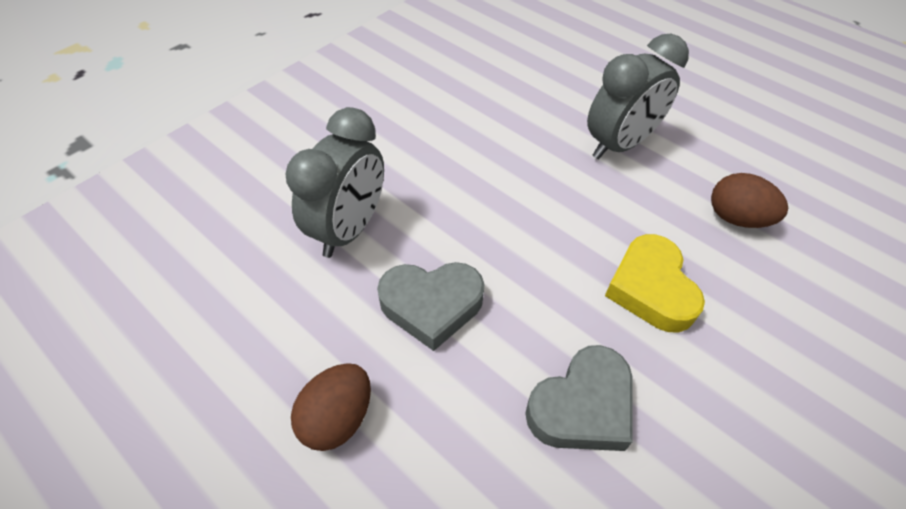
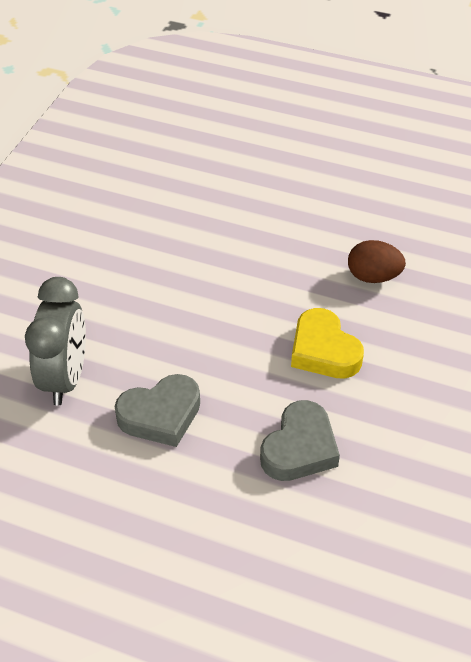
camera: 20 degrees left, 5 degrees down
(337, 418) = (124, 515): brown egg -> none
(619, 145) = (264, 241): grey clock -> none

